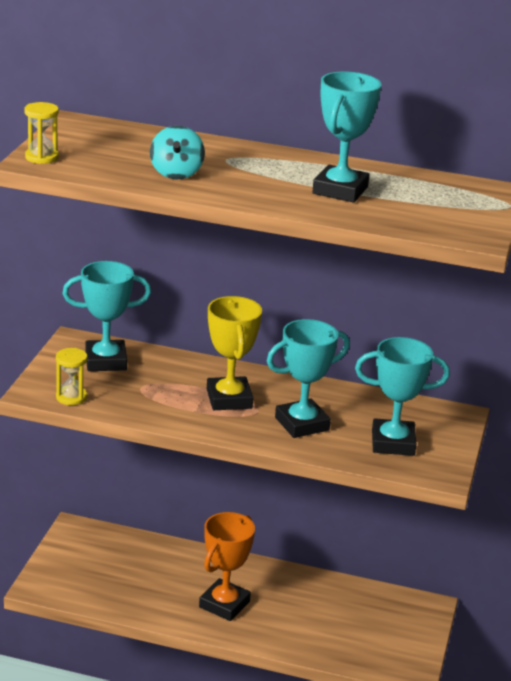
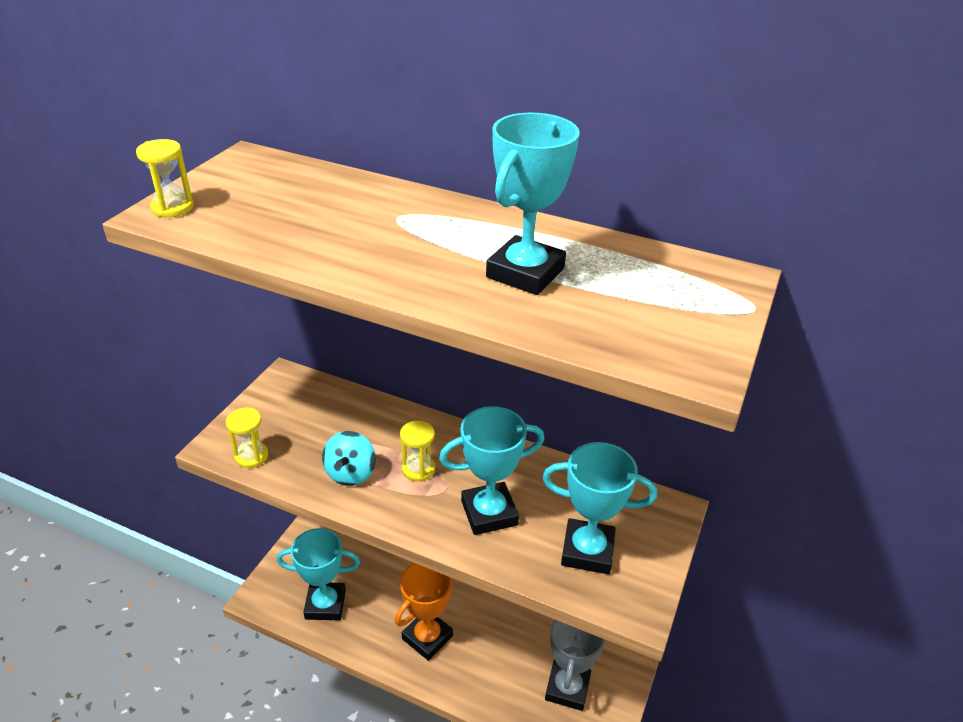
camera: 10 degrees right, 10 degrees up
(106, 361) = (306, 407): turquoise trophy -> turquoise trophy (325, 604)
(176, 173) = (323, 237): turquoise spinning top -> turquoise spinning top (351, 473)
(229, 399) = (418, 469): yellow trophy -> yellow hourglass
(372, 631) = (567, 688): none -> grey trophy

